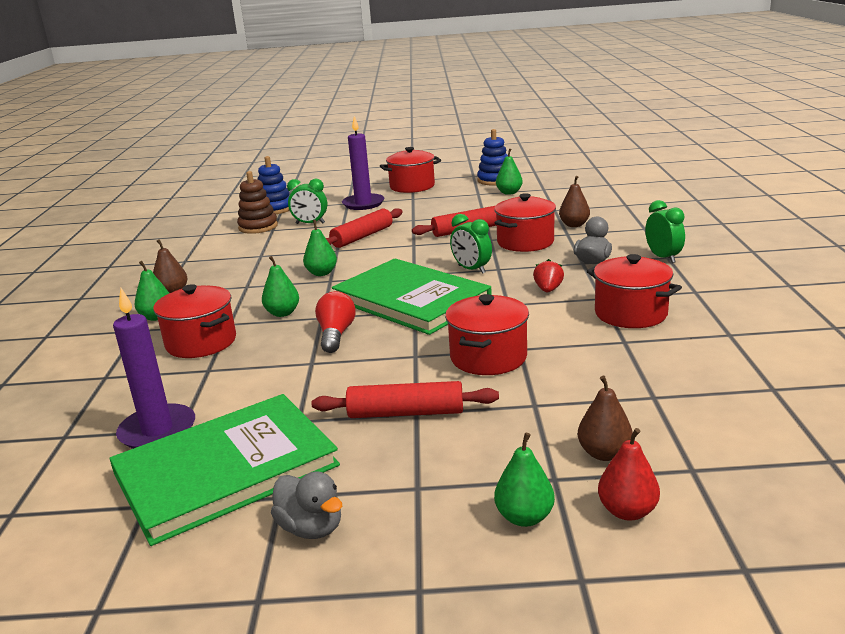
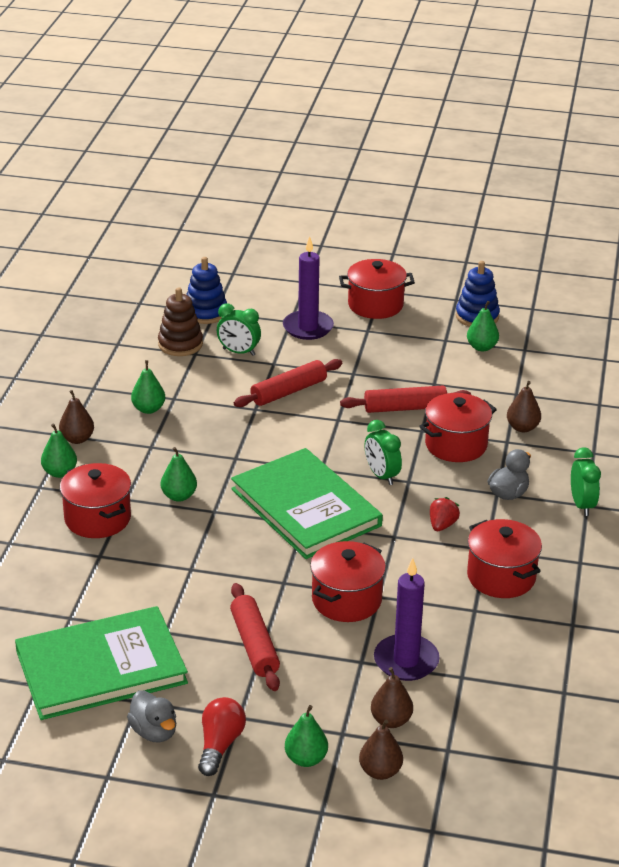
camera: 10 degrees right, 10 degrees up
(157, 431) = (52, 615): purple candle -> purple candle (406, 661)
(321, 273) = (230, 444): green pear -> green pear (148, 409)
(336, 335) = (221, 538): red light bulb -> red light bulb (220, 745)
(406, 413) = (254, 645): red rolling pin -> red rolling pin turned 60 degrees clockwise
(627, 511) = (380, 771): red pear -> brown pear

